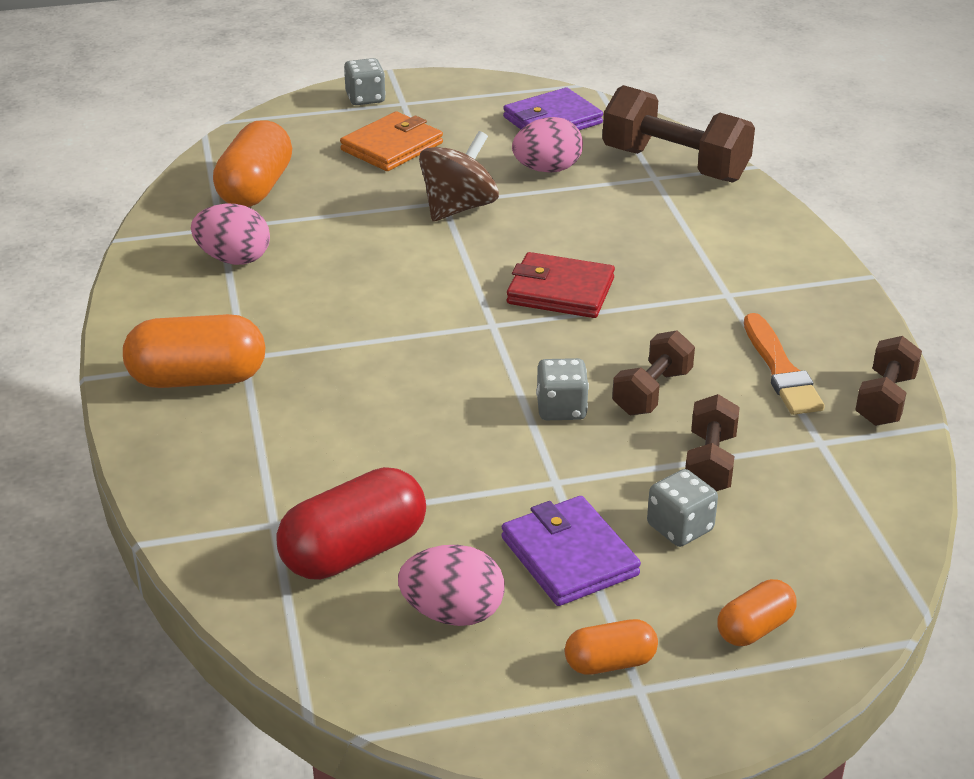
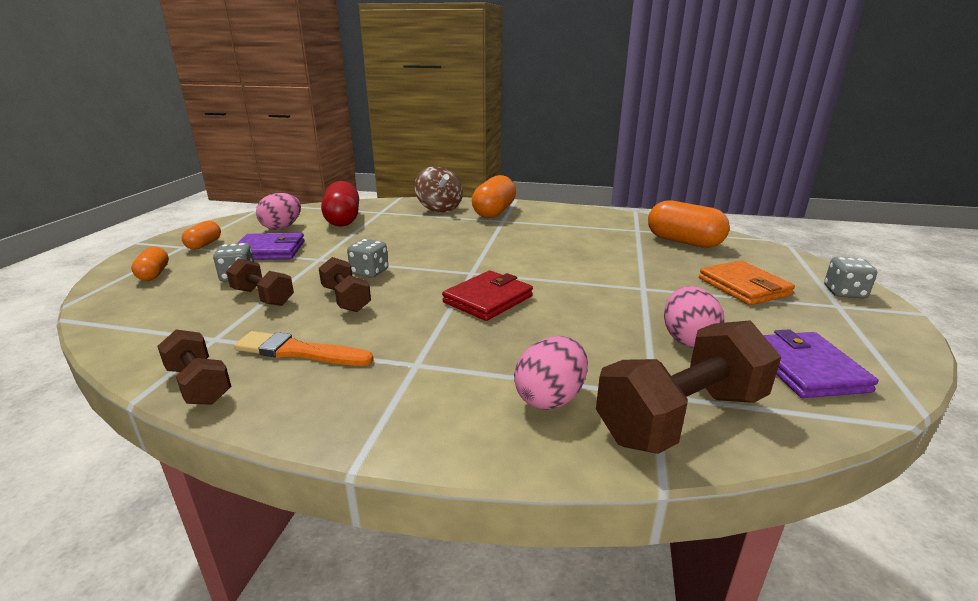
camera: 115 degrees right, 10 degrees down
(234, 259) = (598, 228): pink egg -> pink egg (550, 398)
(458, 208) = (630, 291): brown spinning top -> brown spinning top (439, 208)

